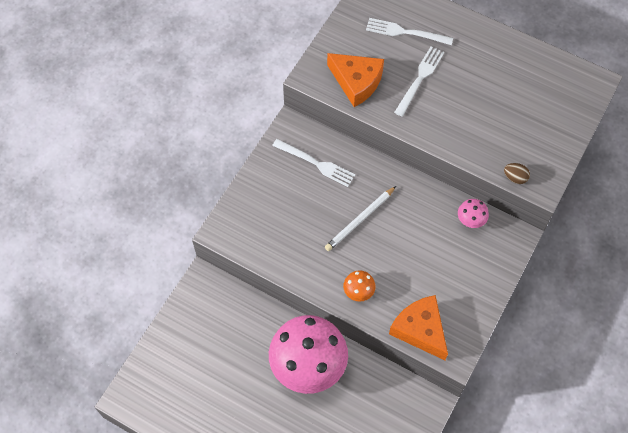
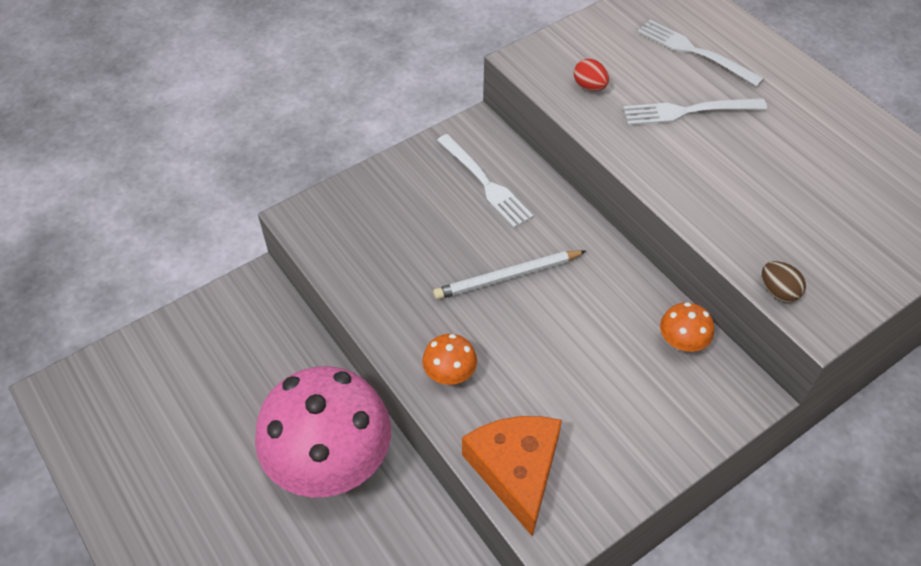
camera: 25 degrees right, 10 degrees down
(356, 82) = (589, 86): orange cheese -> red egg
(420, 78) = (687, 111): white fork -> white fork turned 150 degrees counterclockwise
(471, 220) = (682, 342): pink mushroom -> orange mushroom

